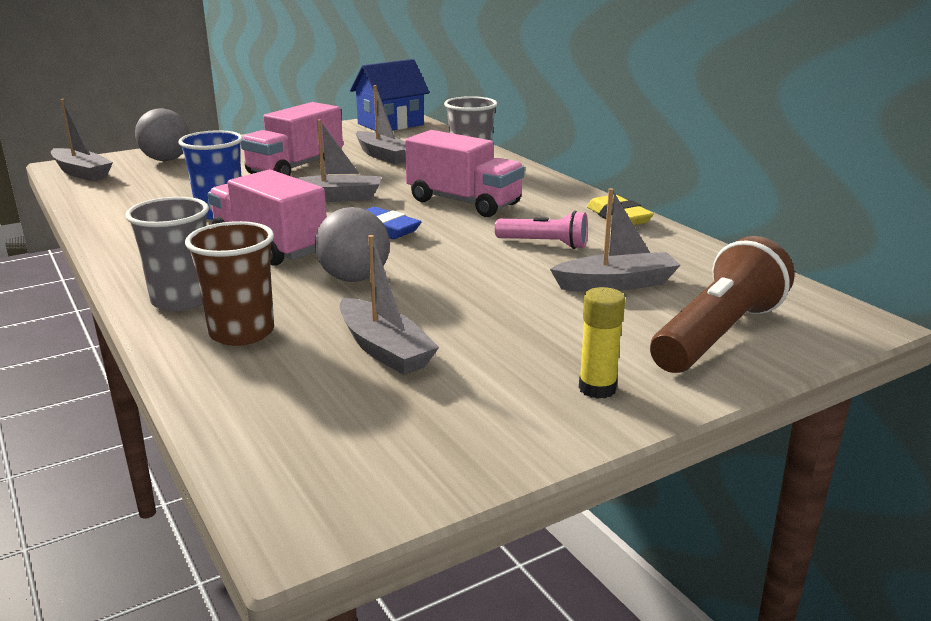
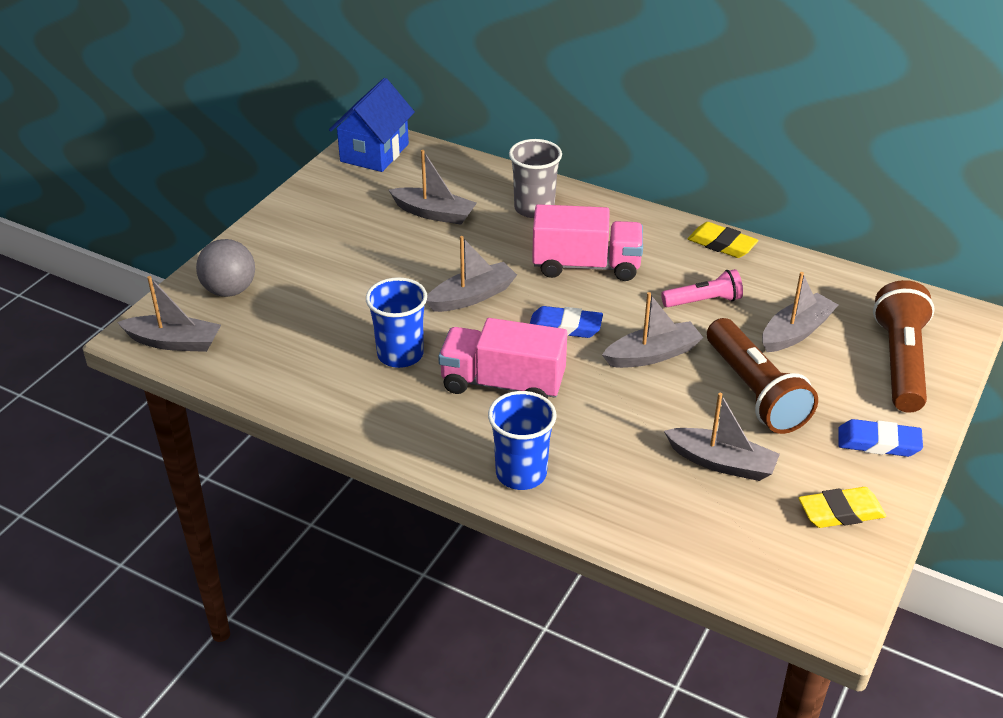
camera: 30 degrees left, 15 degrees up
(182, 300) = (521, 473): grey cup -> blue cup
(242, 333) = (610, 488): brown cup -> none
(295, 168) = (377, 261): pink truck -> none
(354, 278) = (615, 397): grey ball -> none
(437, 263) = (652, 355): none -> grey boat
(460, 431) = (841, 512): none -> yellow eraser
(504, 311) = (754, 391): none -> brown flashlight
(597, 388) = (878, 443): yellow glue stick -> blue eraser

